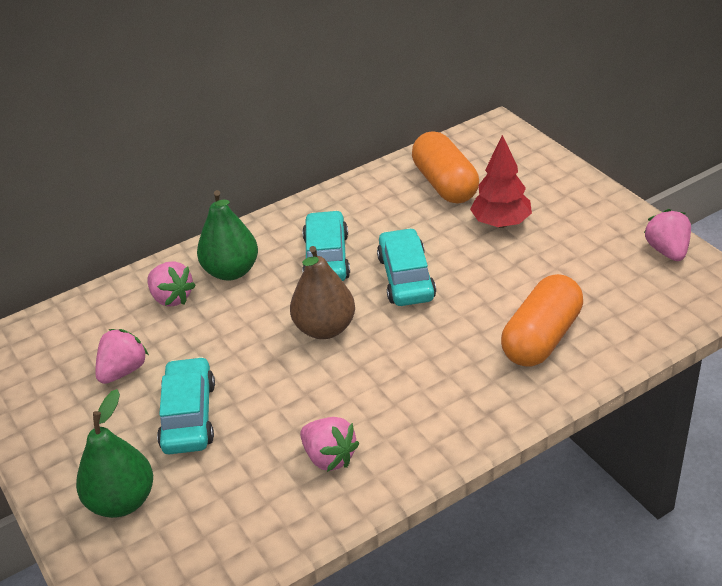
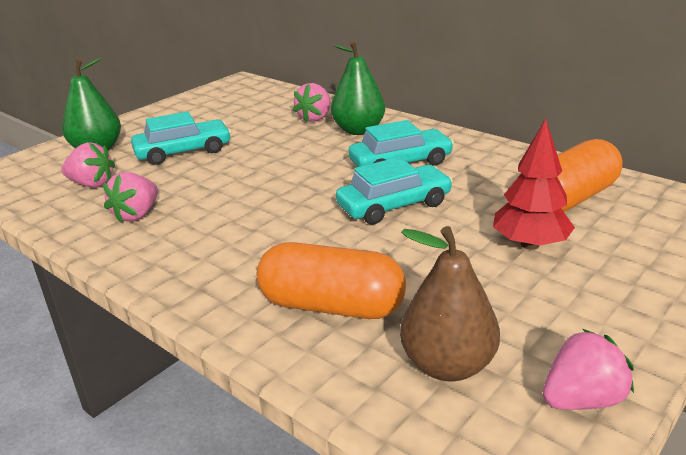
camera: 70 degrees right, 10 degrees down
(123, 371) = (228, 121): pink strawberry -> pink strawberry (92, 184)
(325, 328) = (301, 181): brown pear -> brown pear (447, 365)

